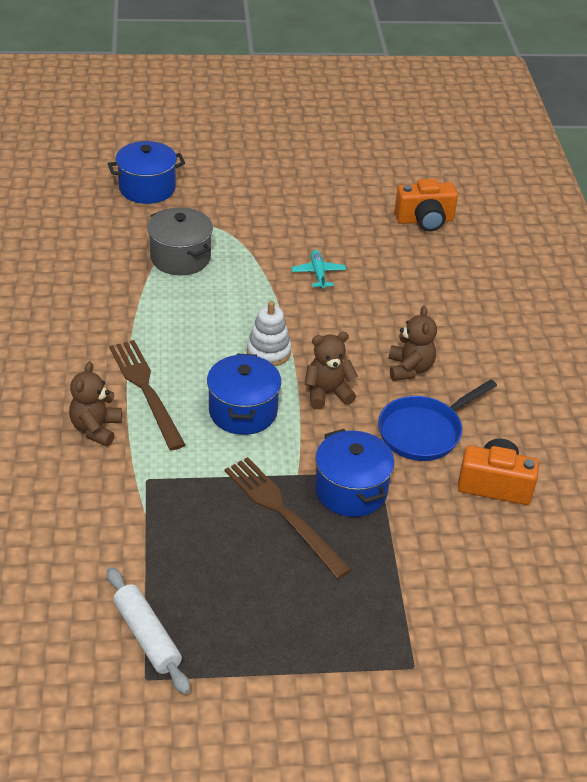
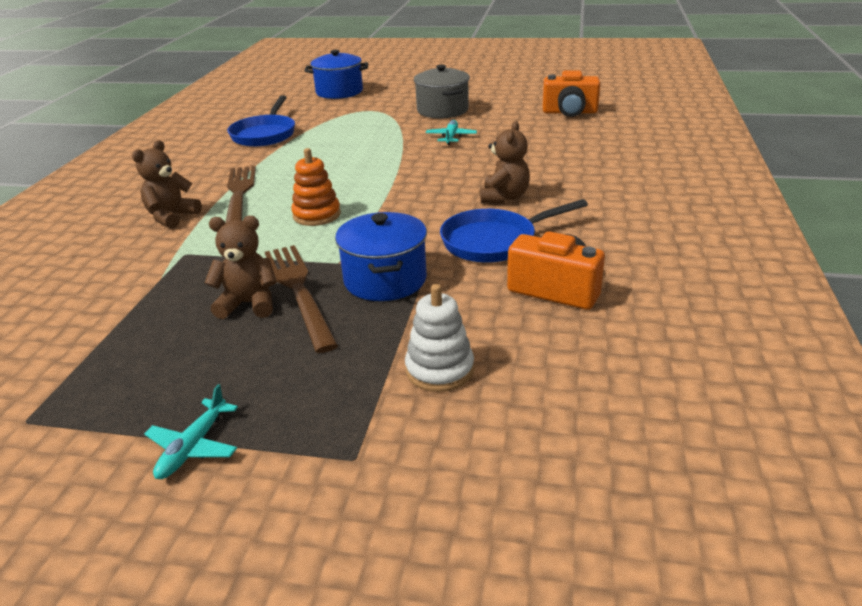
camera: 20 degrees right, 10 degrees down
(107, 280) = (265, 134): none -> blue pan
(147, 636) = (65, 380): white rolling pin -> none
(180, 258) = (336, 125): grey pot -> grey pot (442, 110)
(243, 411) = (317, 215): blue pot -> orange stacking toy
(268, 352) = (371, 179): white stacking toy -> white stacking toy (439, 370)
(294, 677) = (194, 447): none -> turquoise plane
(327, 393) = (409, 208): brown teddy bear -> brown teddy bear (249, 304)

